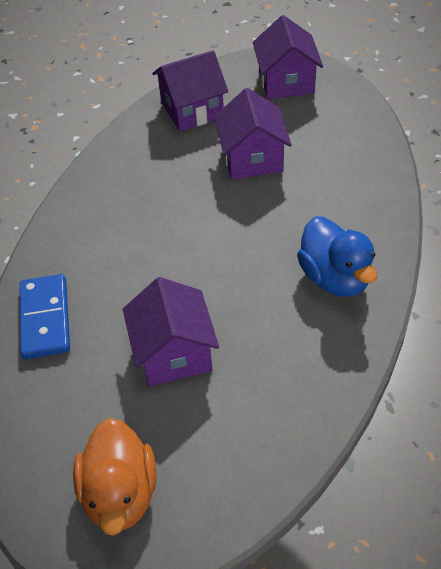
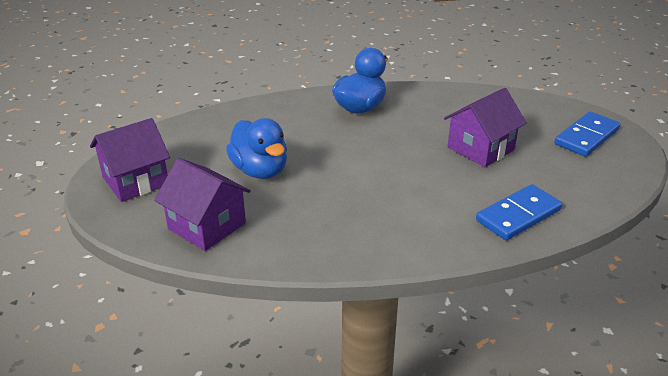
camera: 120 degrees left, 15 degrees down
(120, 493) = (587, 137): orange duck -> blue domino
(252, 158) = (260, 170): purple house -> blue duck

